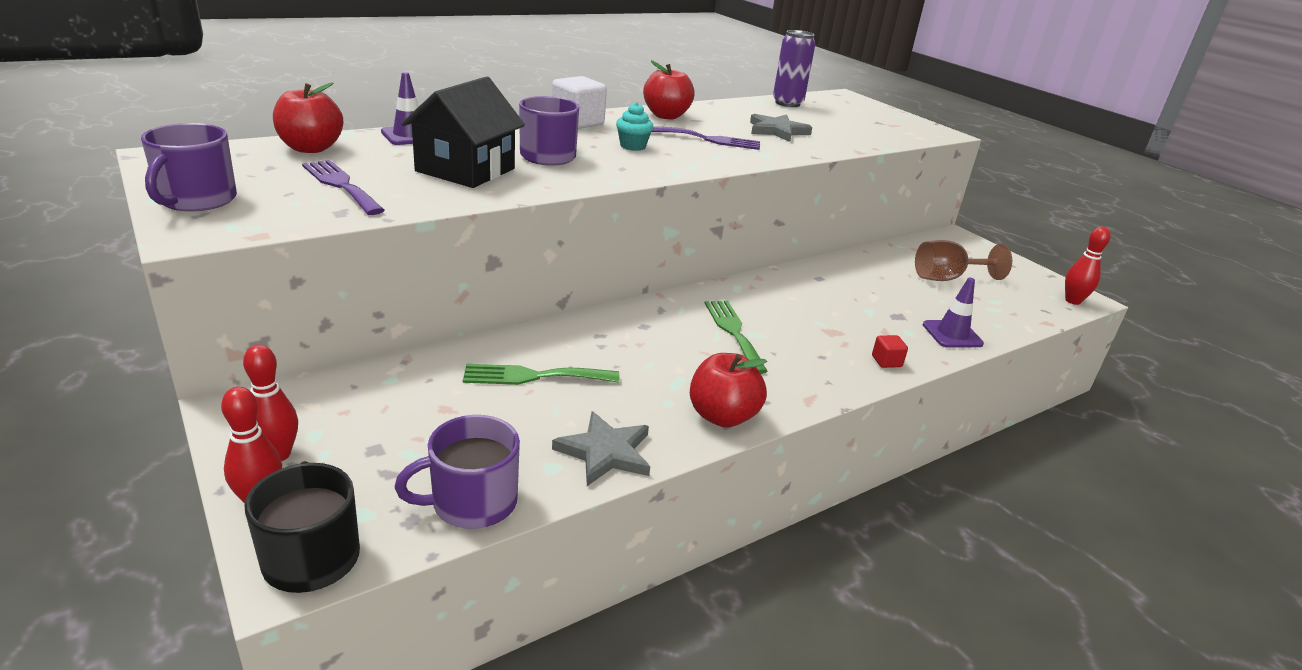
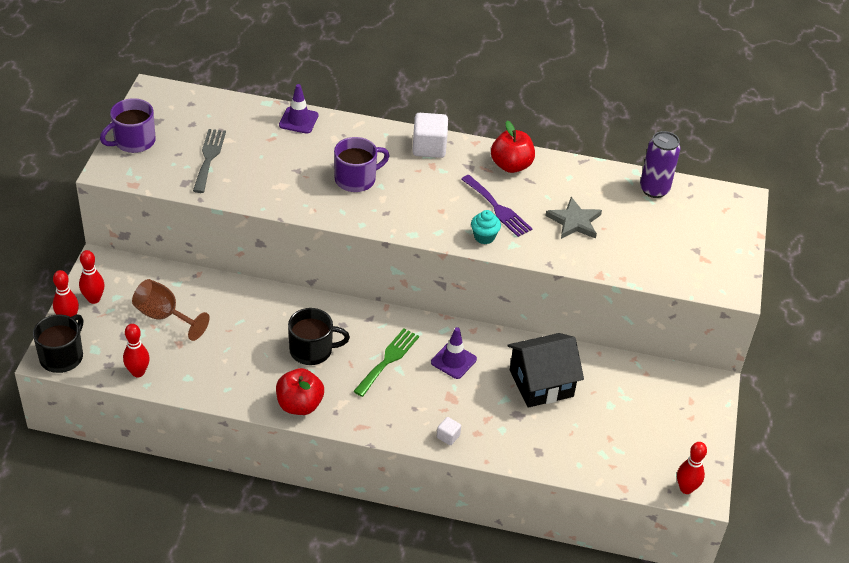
camera: 45 degrees right, 15 degrees up
(311, 148) = (230, 113): red apple -> none
(341, 185) = (209, 158): purple fork -> grey fork
(465, 170) = (289, 172): black house -> black house (541, 383)
(472, 502) = (138, 372): purple mug -> red bowling pin
(533, 376) = (241, 322): green fork -> none
(605, 452) = (219, 386): grey star -> none
(633, 146) = (427, 192): turquoise cupcake -> turquoise cupcake (484, 237)
(651, 361) = (312, 350): none -> black mug
(886, 361) = (448, 436): red cube -> white cube
(947, 278) = (618, 411): brown goblet -> brown goblet (164, 316)
(952, 334) = (529, 449): purple traffic cone -> purple traffic cone (453, 361)

